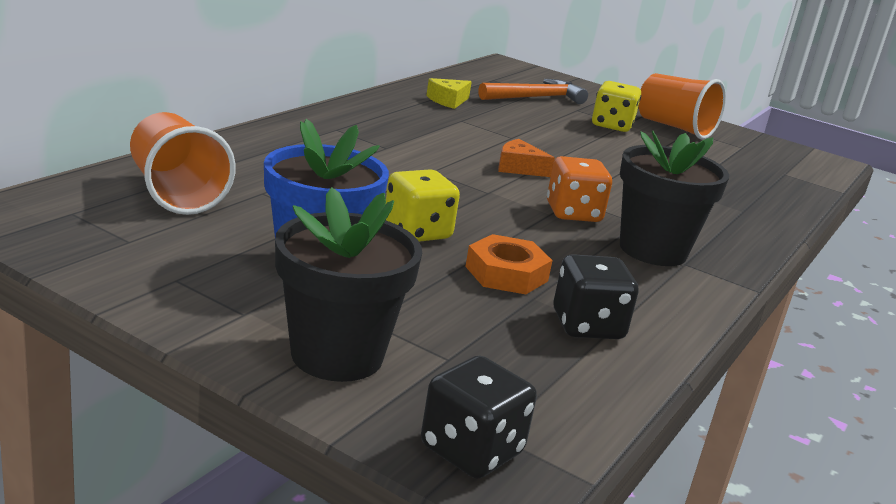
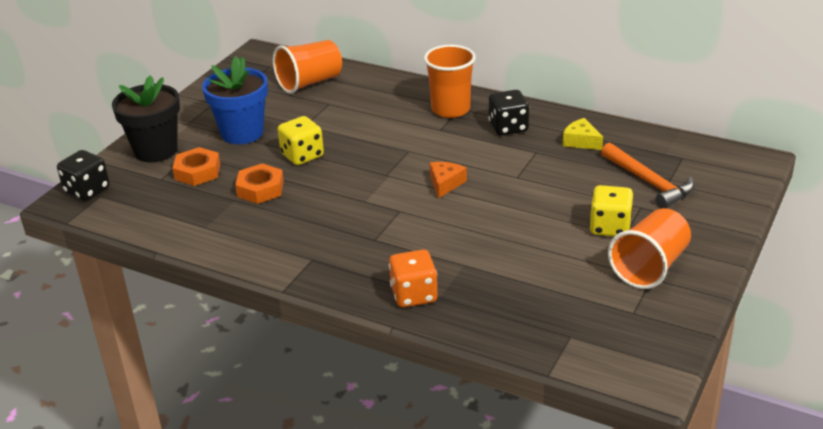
camera: 90 degrees right, 10 degrees up
(337, 133) = (450, 109): none -> orange cup
(436, 319) = (197, 172): none -> orange nut
(573, 213) = (371, 210): orange dice -> orange dice (414, 295)
(587, 326) = (206, 218): black dice -> black dice (508, 127)
(653, 250) = (326, 245): black flower pot -> none

